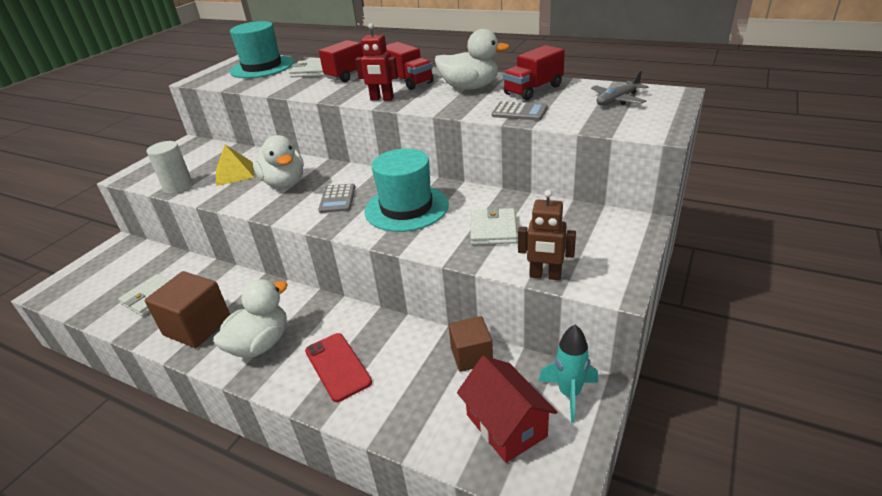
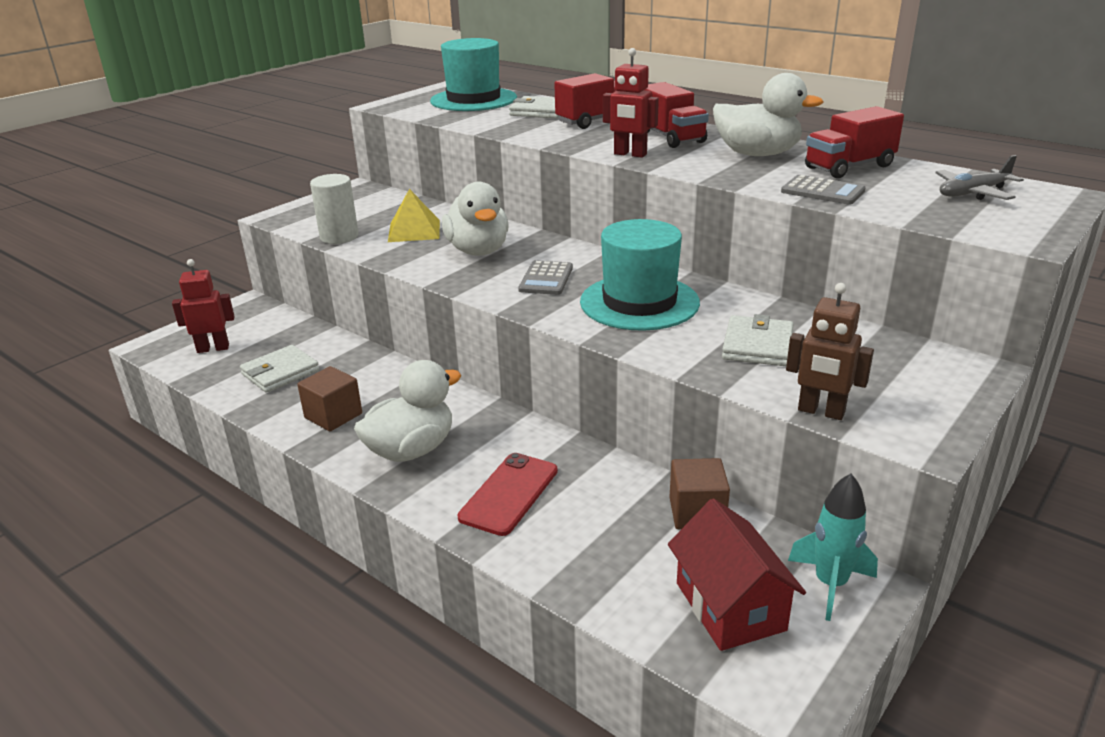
camera: 10 degrees right, 5 degrees down
(96, 286) = (213, 348): none -> red robot
(197, 326) = (333, 416): brown cube -> brown cube, size x0.65
(337, 366) = (509, 494): red phone -> red phone turned 45 degrees clockwise

